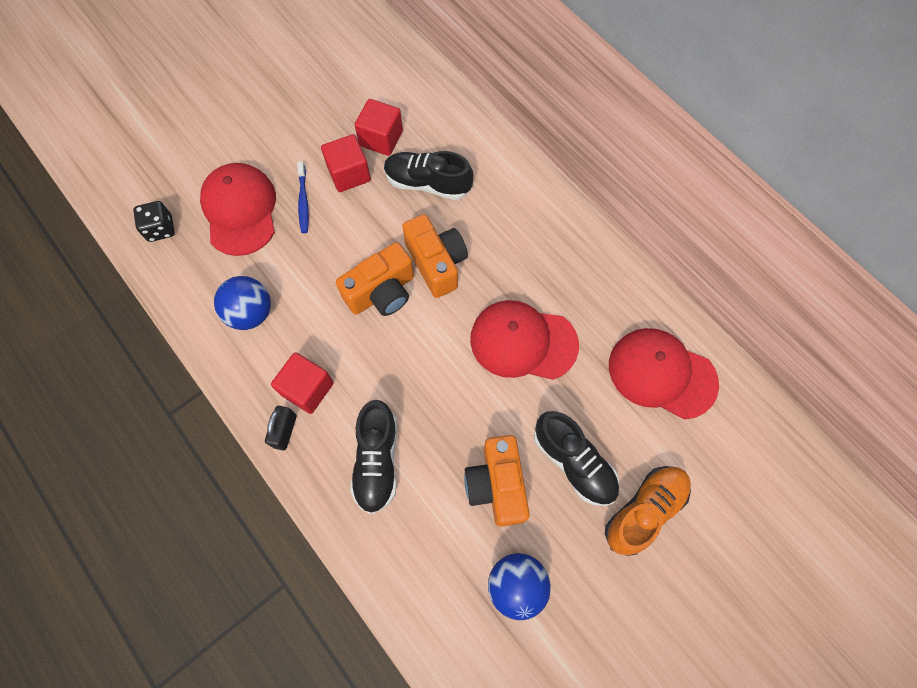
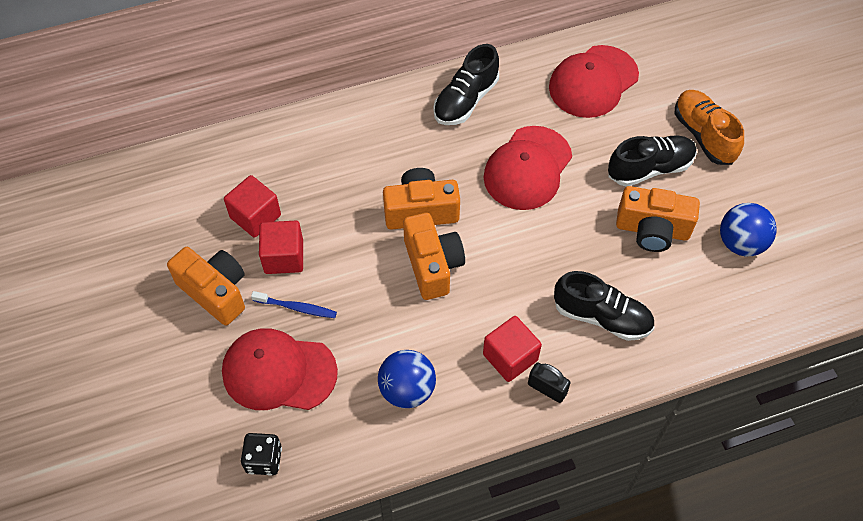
camera: 70 degrees left, 10 degrees down
(299, 138) = (215, 292): none -> orange camera
(428, 183) = (329, 192): black shoe -> black shoe (466, 100)

